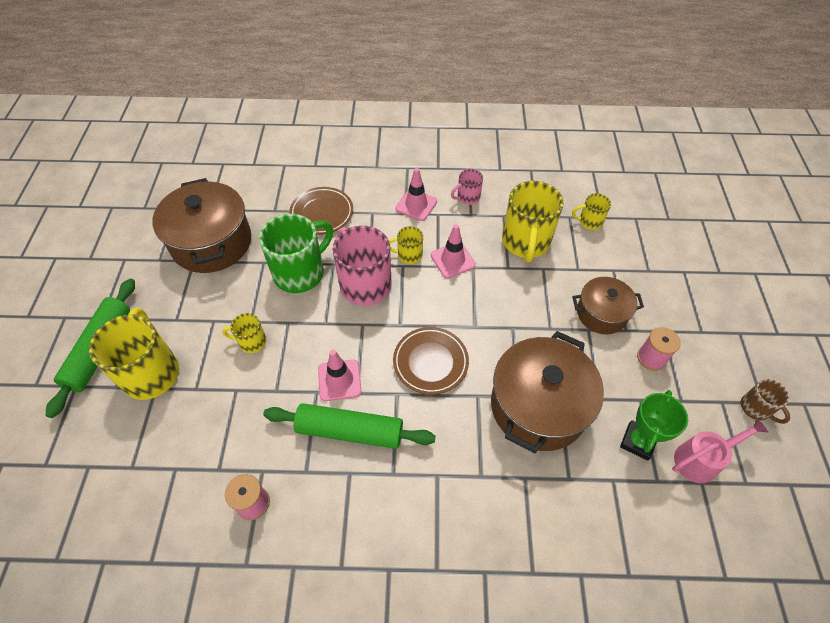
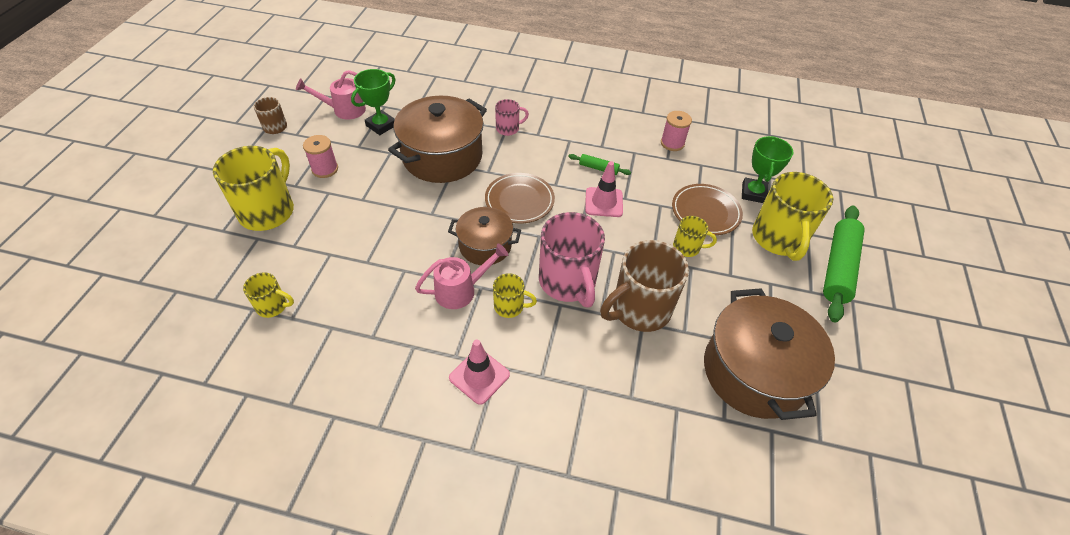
camera: 170 degrees left, 5 degrees down
(161, 434) = (753, 193): none -> green trophy
(300, 272) = (639, 309): green mug -> brown mug
(322, 213) = (610, 389): brown plate -> brown plate (705, 212)
(350, 431) = (598, 168): green rolling pin -> green rolling pin, size x0.47
(452, 260) = (461, 290): pink traffic cone -> pink watering can
(467, 197) = (405, 374): pink mug -> pink mug (508, 128)
(525, 242) = (367, 295): yellow mug -> yellow mug (268, 211)
(601, 313) = (339, 209): brown pot -> brown pot (485, 246)

